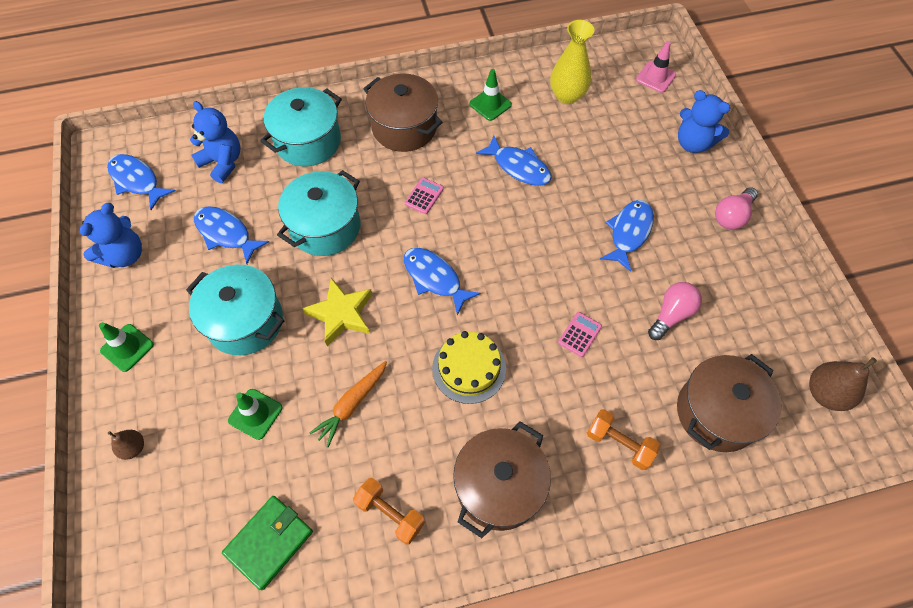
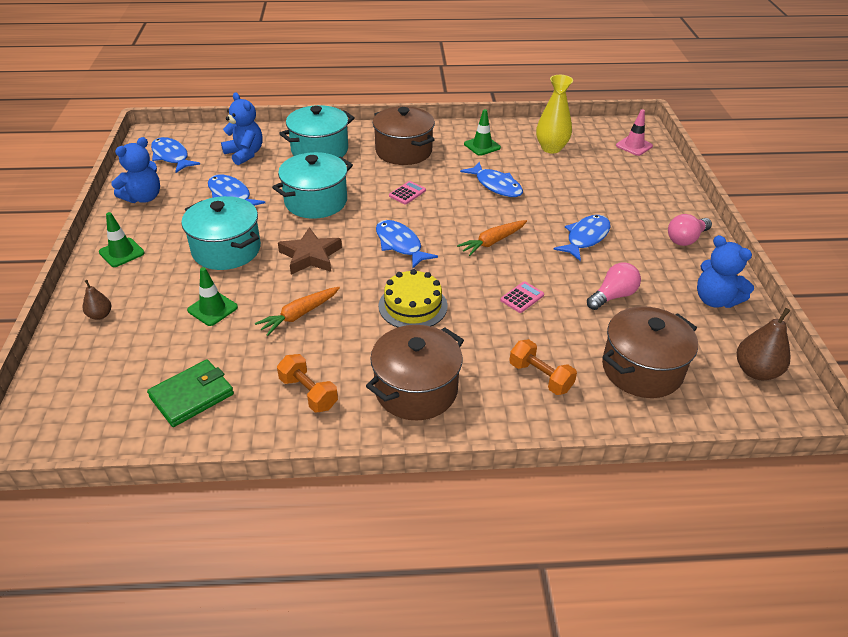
camera: 10 degrees right, 20 degrees down
(341, 314) = (310, 256): yellow star -> brown star
(532, 256) = (492, 242): none -> orange carrot
(693, 143) = (659, 189): blue teddy bear -> blue teddy bear (715, 300)

